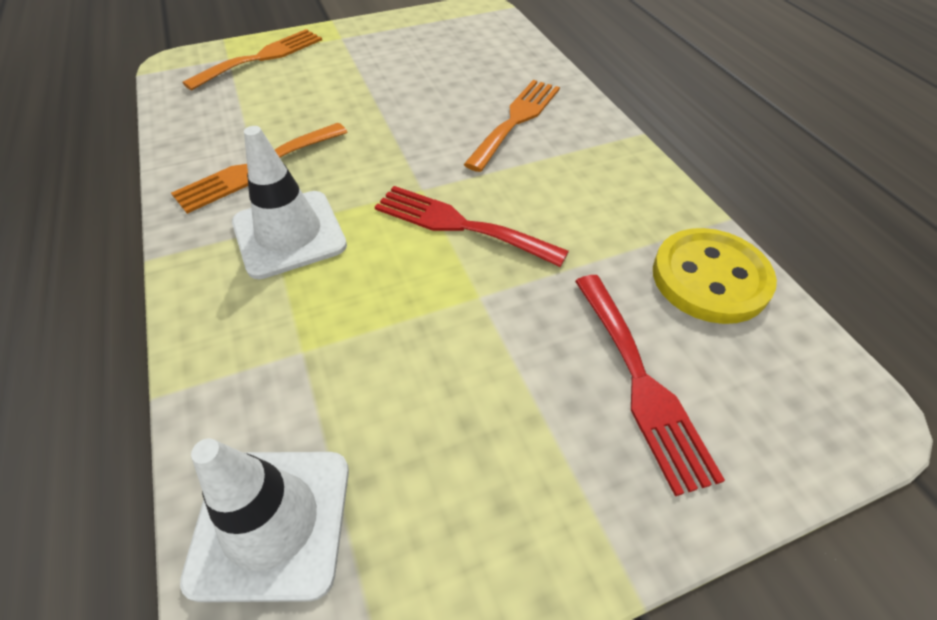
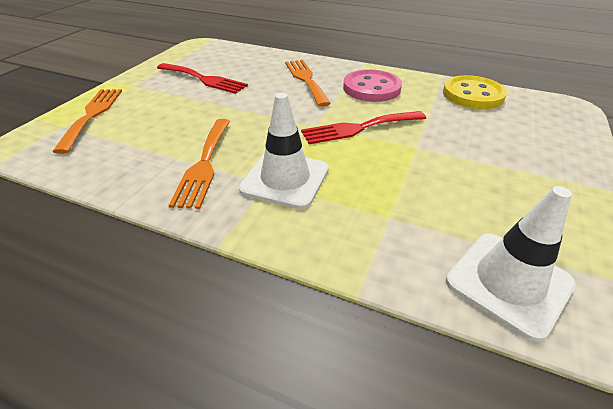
camera: 45 degrees left, 10 degrees down
(576, 178) = (371, 88): none -> pink button
(641, 382) = (514, 137): red fork -> red fork (204, 79)

